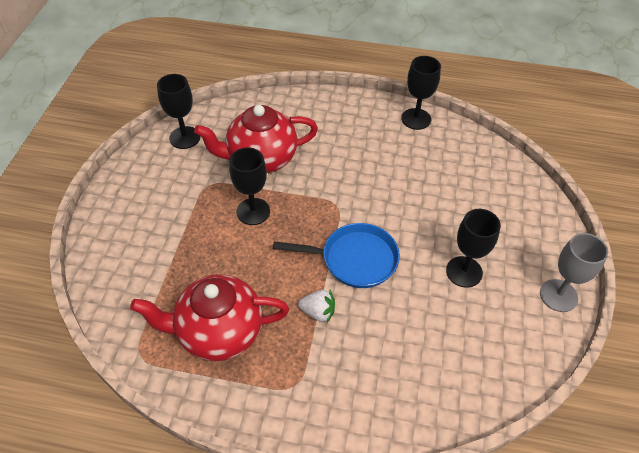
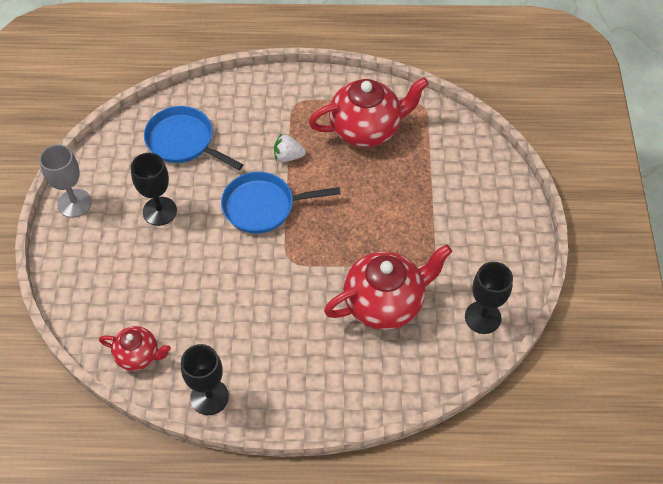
camera: 170 degrees right, 5 degrees up
(253, 211) = (373, 238): black goblet -> none
(439, 353) = (184, 142): none -> blue pan
(474, 152) = (138, 355): none -> red teapot

